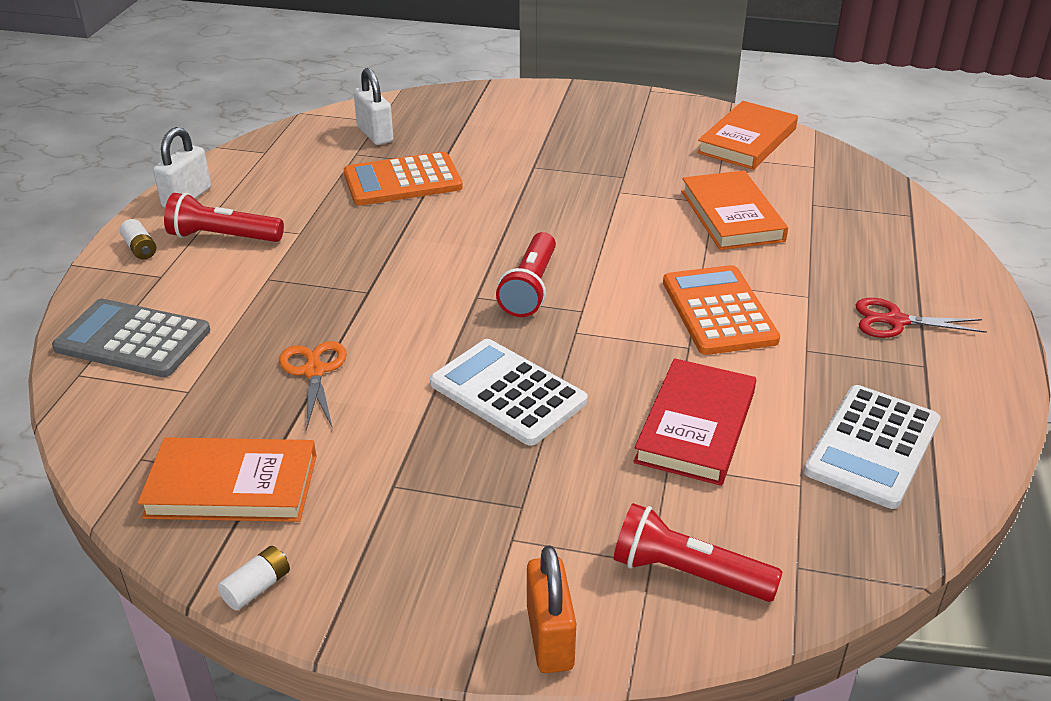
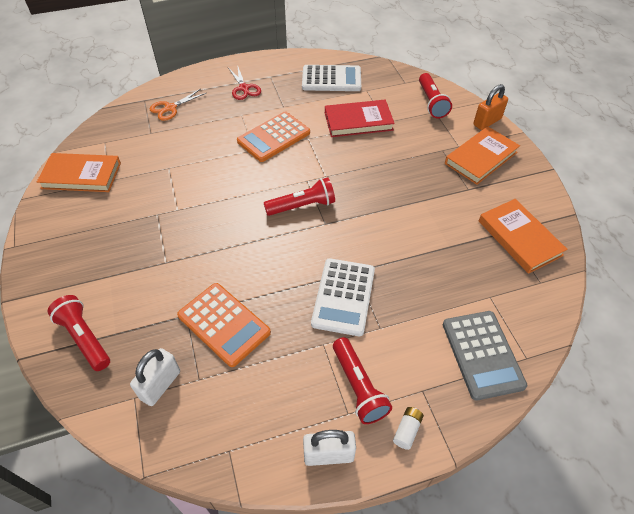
camera: 120 degrees left, 15 degrees up
(257, 587) = (548, 199): white battery -> none
(314, 371) = (432, 254): orange scissors -> orange scissors (170, 108)
(477, 108) = (84, 338): none -> red flashlight
(507, 393) = (386, 180): white calculator -> white calculator (343, 297)
(732, 215) = (180, 157): orange book -> orange book (480, 158)

